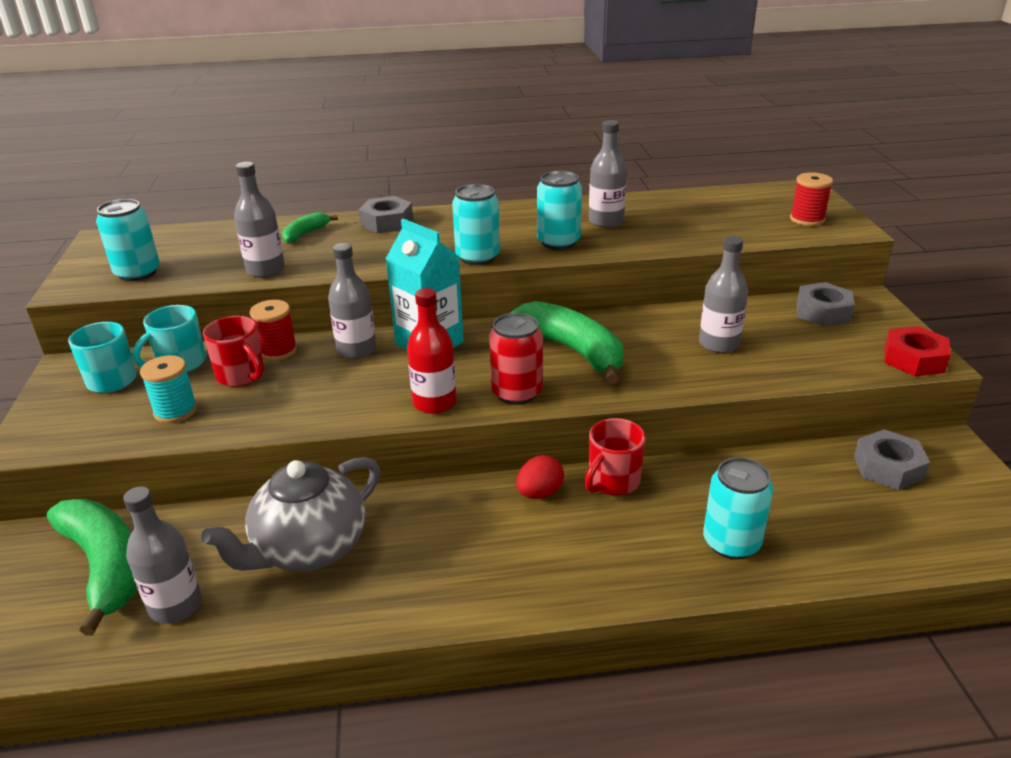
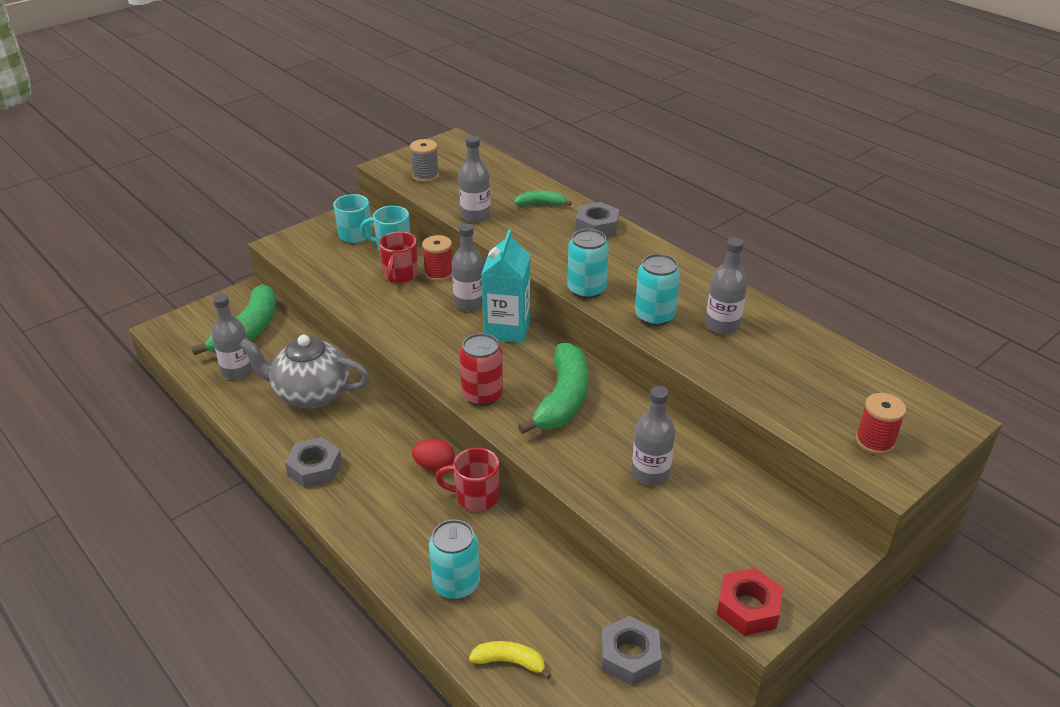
camera: 55 degrees right, 5 degrees up
(137, 273) = (425, 176): turquoise can -> grey spool
(175, 411) = (346, 273): turquoise spool -> none
(434, 403) = (439, 364): red bottle -> none
(822, 312) = (777, 523): grey nut -> grey nut (315, 468)
(861, 544) = (510, 662): none -> yellow banana

